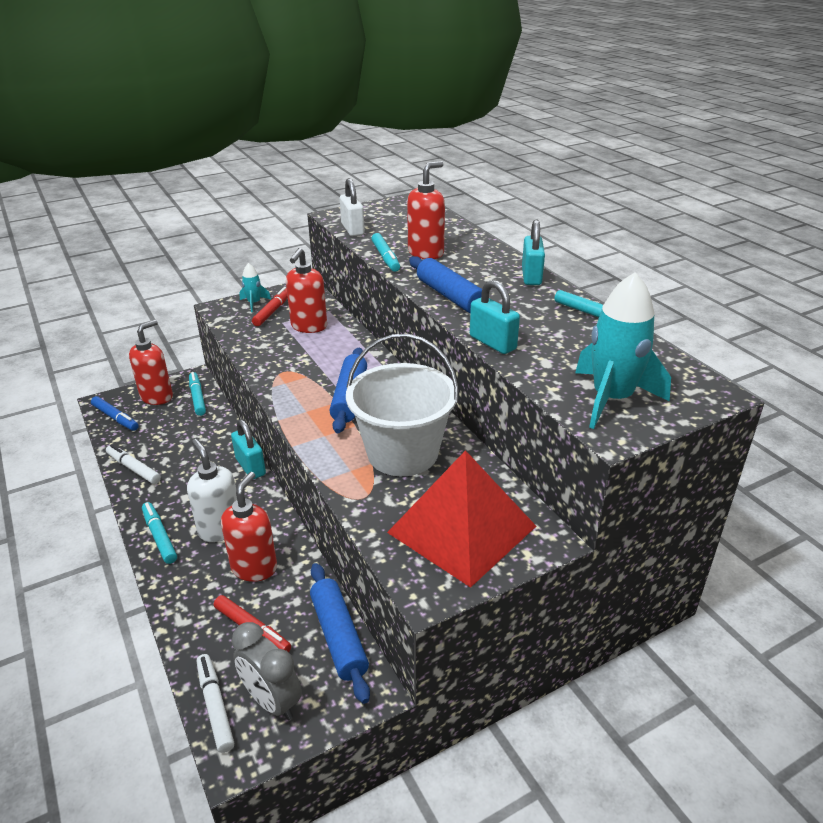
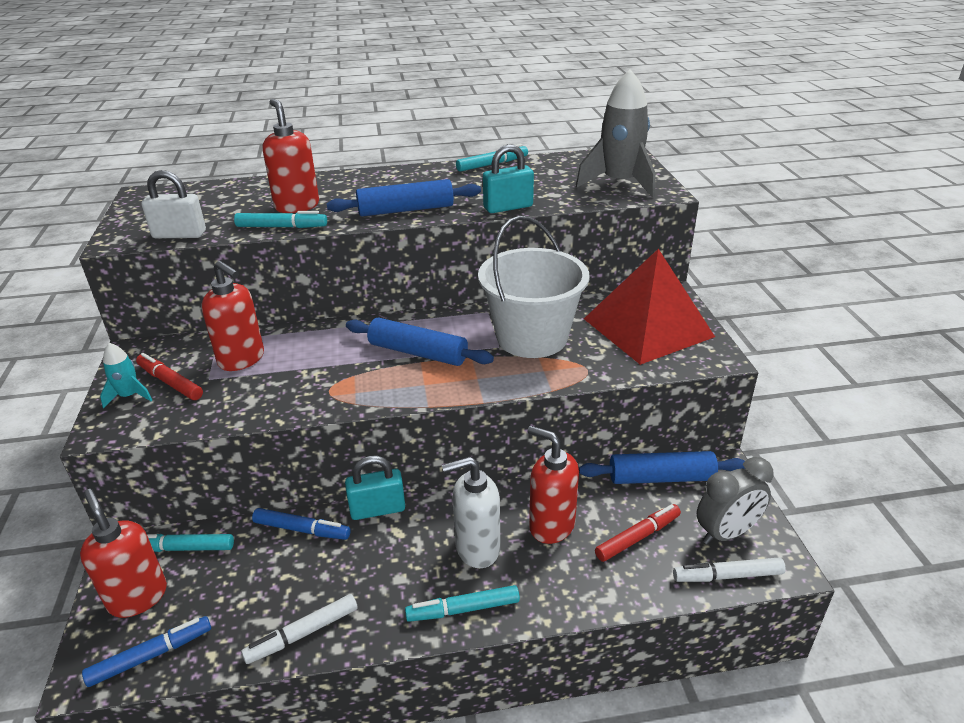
camera: 70 degrees left, 0 degrees up
(223, 438) = (302, 529): none -> blue marker
(531, 276) = (401, 172): turquoise padlock -> none
(612, 399) = (619, 183): turquoise rocket -> grey rocket

